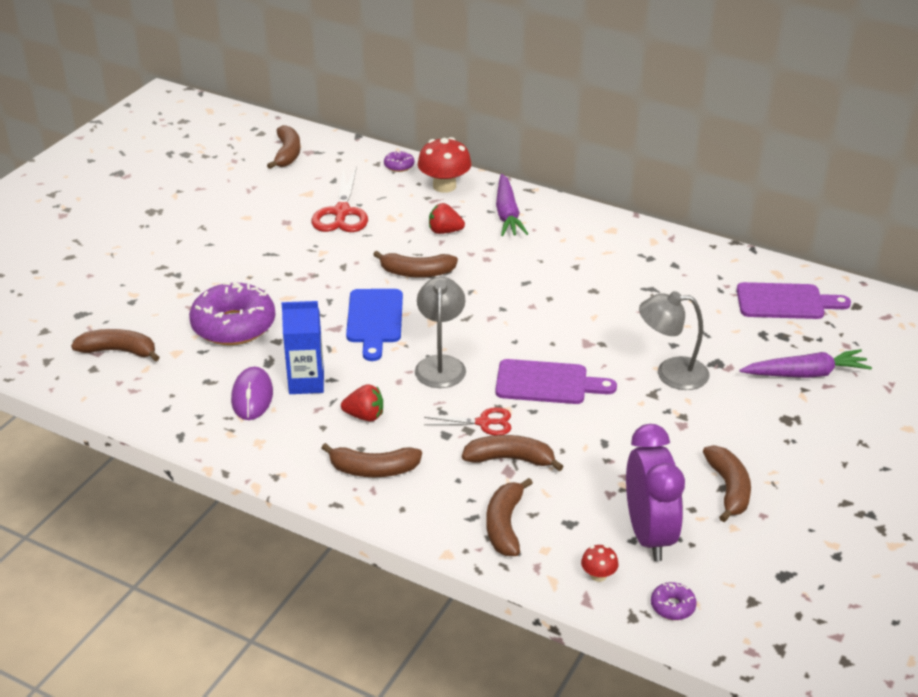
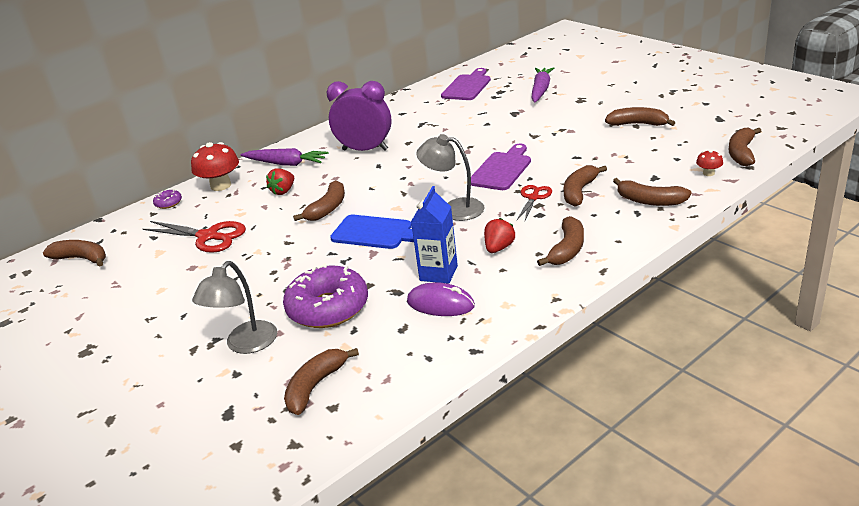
camera: 65 degrees left, 5 degrees down
(649, 535) = (673, 153): purple clock -> purple clock (365, 150)
(671, 373) = (516, 127): grey lamp -> grey lamp (245, 345)
(672, 606) = (741, 153): purple donut -> brown banana

